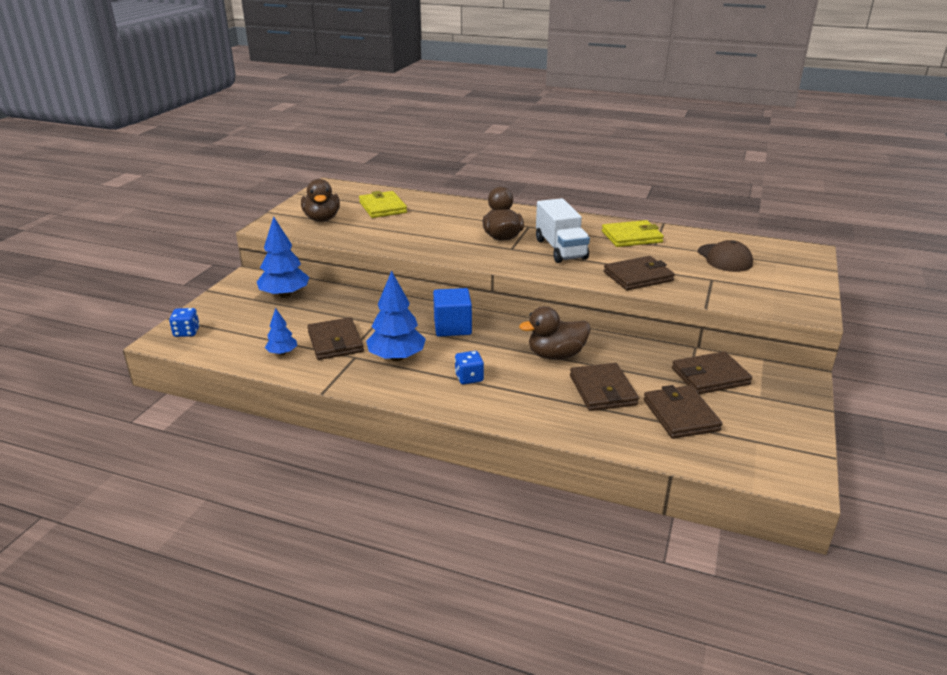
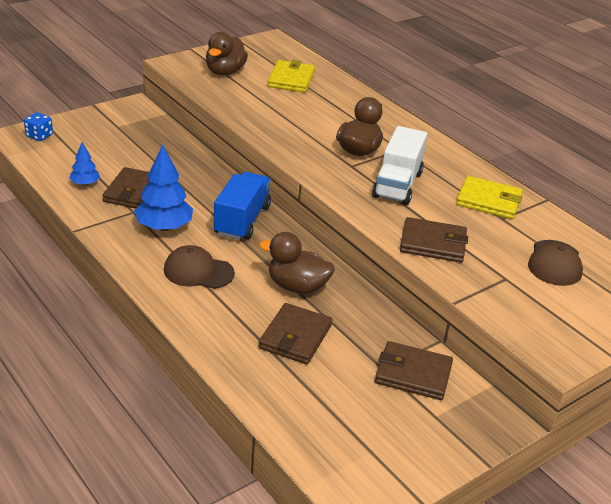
camera: 30 degrees right, 5 degrees up
(285, 295) = (144, 133): blue tree -> none
(452, 327) = (242, 220): blue cube -> blue truck
(469, 378) = (198, 271): blue dice -> brown cap
(680, 415) = (334, 393): brown wallet -> none

